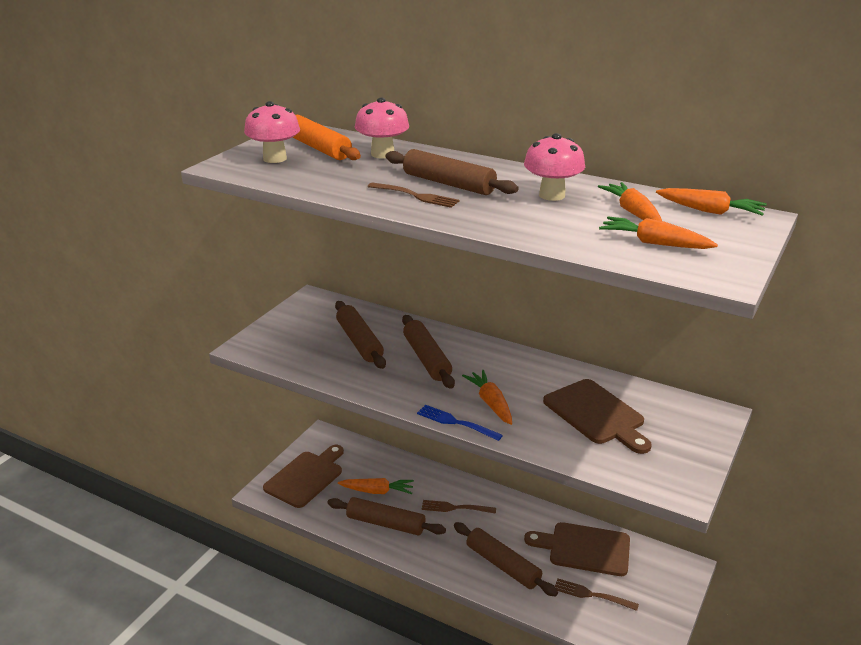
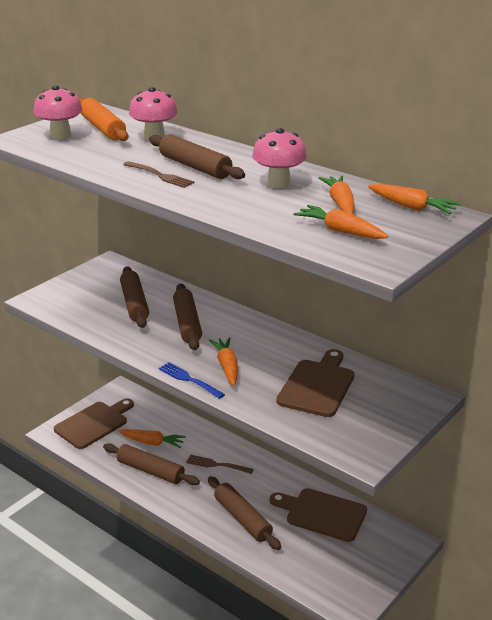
camera: 10 degrees right, 0 degrees up
(592, 595) = (315, 554): brown fork -> none
(596, 414) = (317, 386): brown cutting board -> brown cutting board turned 135 degrees counterclockwise

